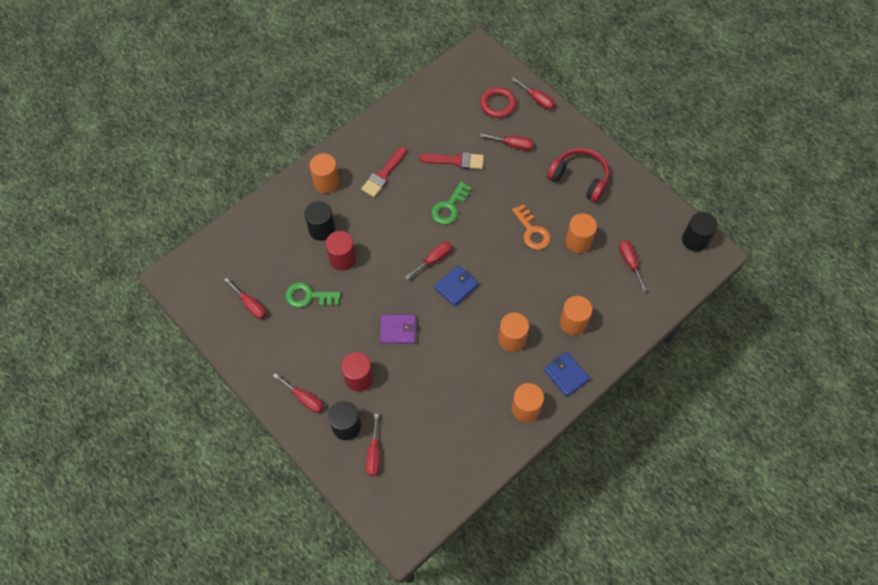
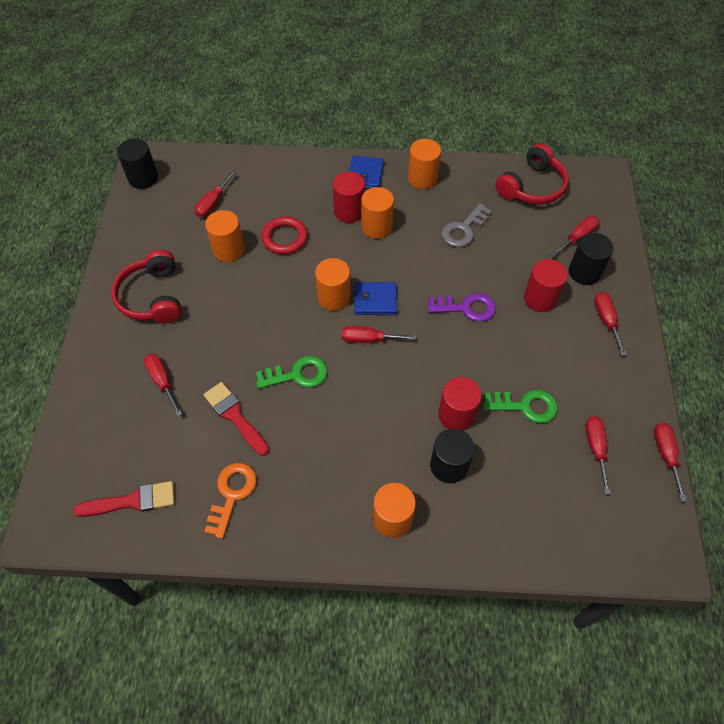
camera: 135 degrees left, 5 degrees down
(308, 296) = (525, 406): green key -> green key turned 45 degrees counterclockwise
(383, 174) = (322, 469): red brush -> red brush (132, 501)
(398, 330) = (466, 308): purple wallet -> purple key
(443, 474) = (532, 187): none -> red headphones
(455, 389) = (463, 229): none -> grey key
(497, 104) = (116, 439): red ring -> red ring (284, 238)
(532, 231) = (254, 289): orange key -> orange key (232, 494)
(537, 99) = (75, 407): red screwdriver -> red screwdriver (665, 455)
(542, 335) = (349, 211): none -> red cylinder
(573, 322) = (314, 200): orange cylinder -> orange cylinder (334, 297)

